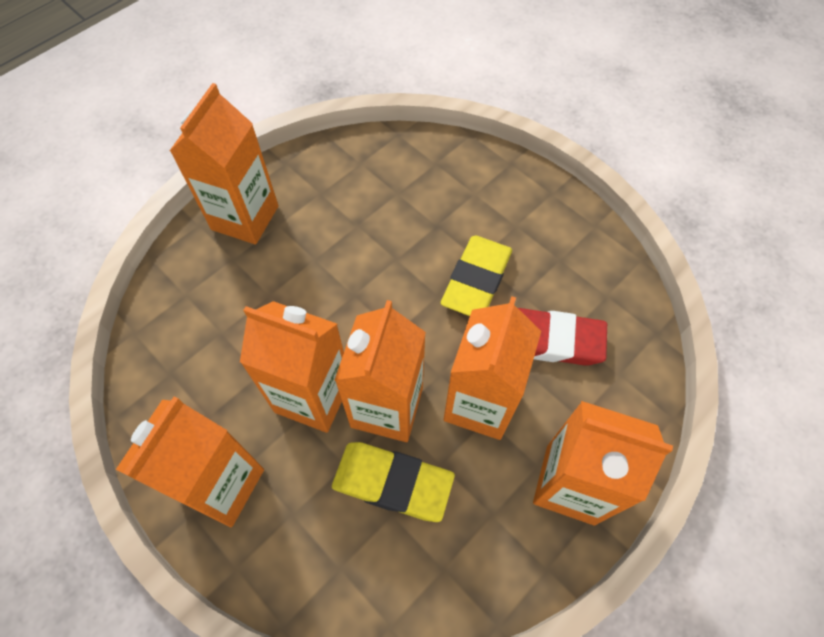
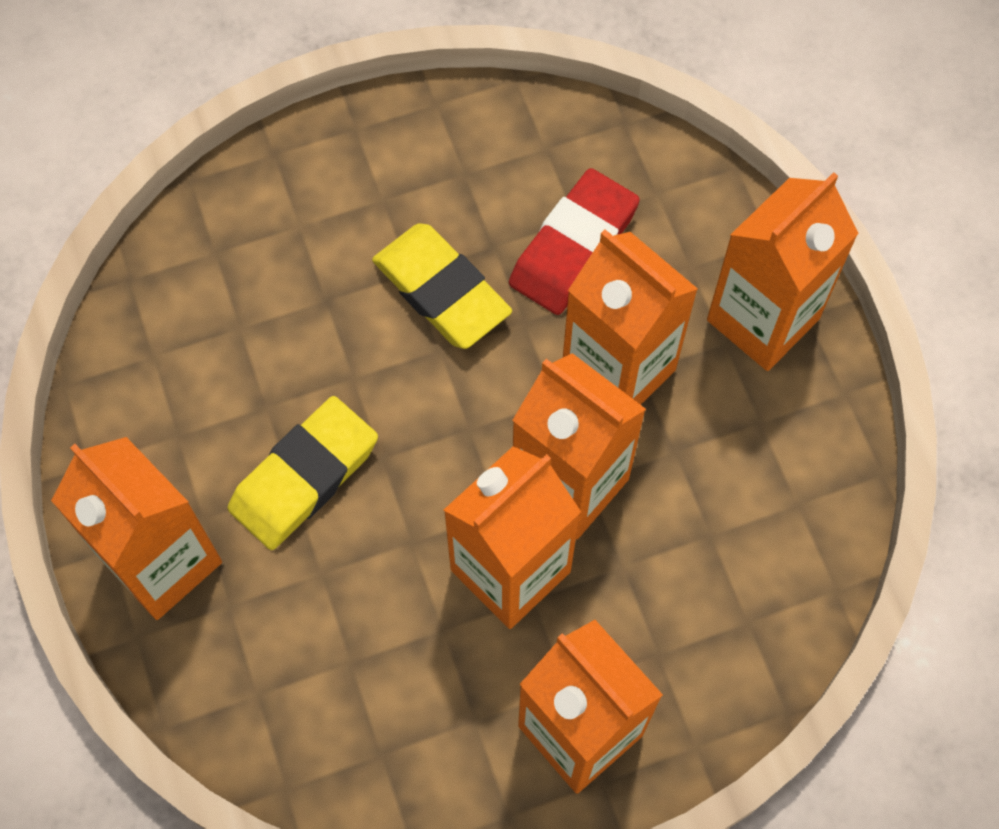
camera: 65 degrees left, 5 degrees up
(392, 483) = (672, 518): yellow eraser -> yellow eraser (304, 477)

